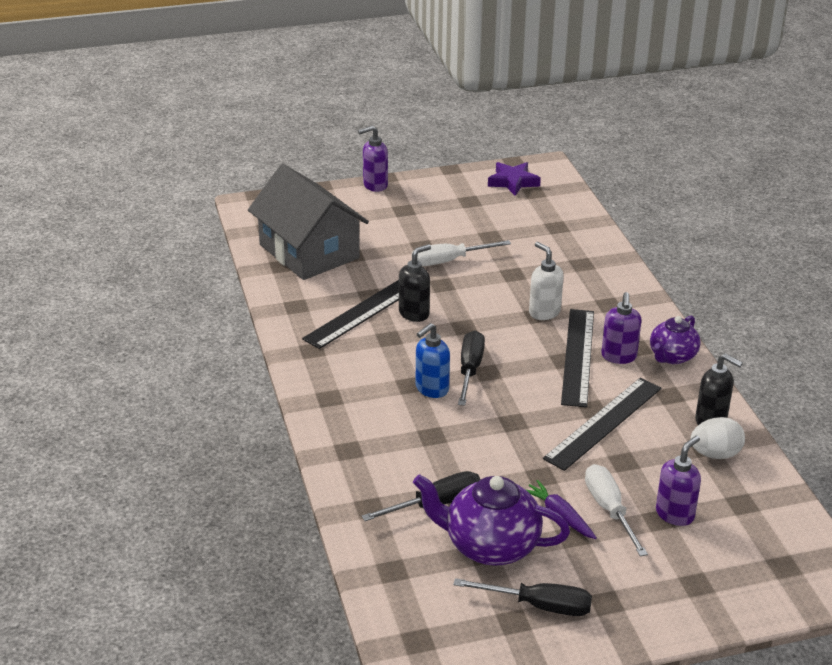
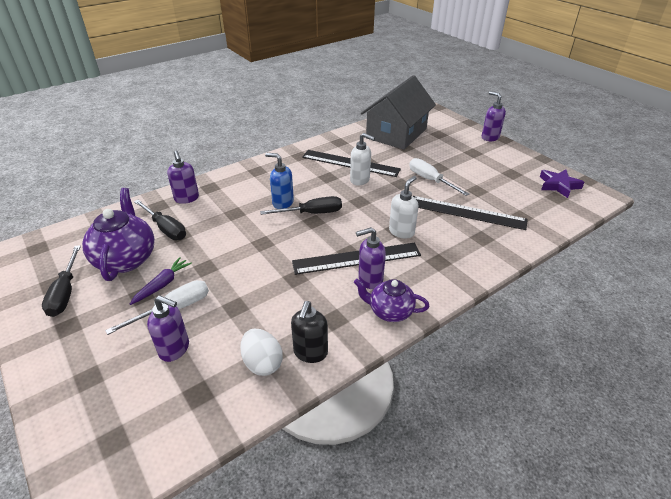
camera: 70 degrees right, 5 degrees up
(367, 476) = (187, 198): none -> purple soap dispenser
(414, 313) = (360, 180): black soap dispenser -> white soap dispenser
(603, 423) = (279, 287): black ruler -> black ruler (467, 212)

